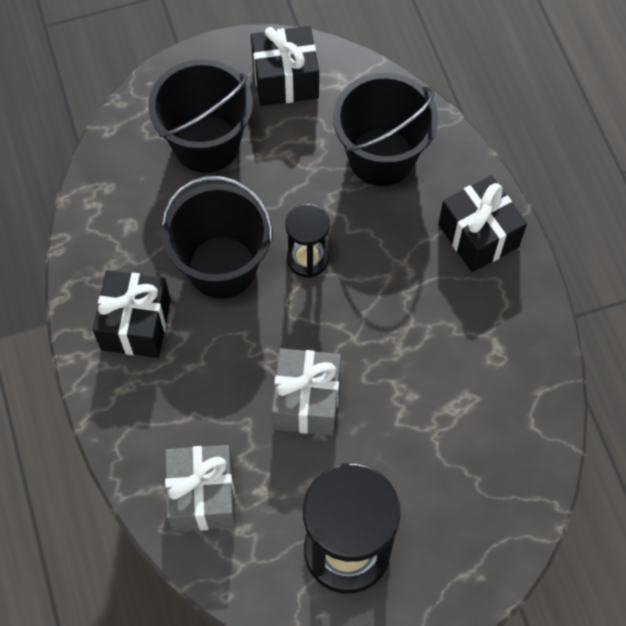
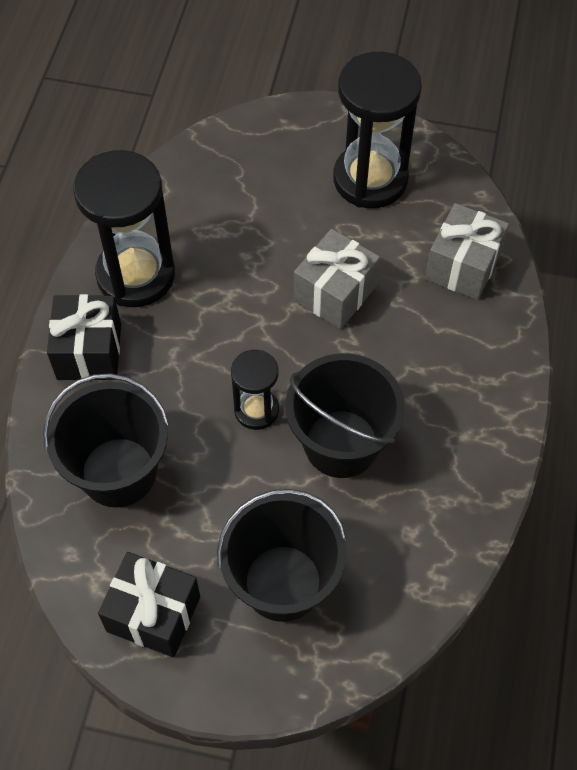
camera: 150 degrees left, 5 degrees down
(136, 324) = (451, 431): black gift -> none
(494, 323) = (136, 275): none -> black hourglass

